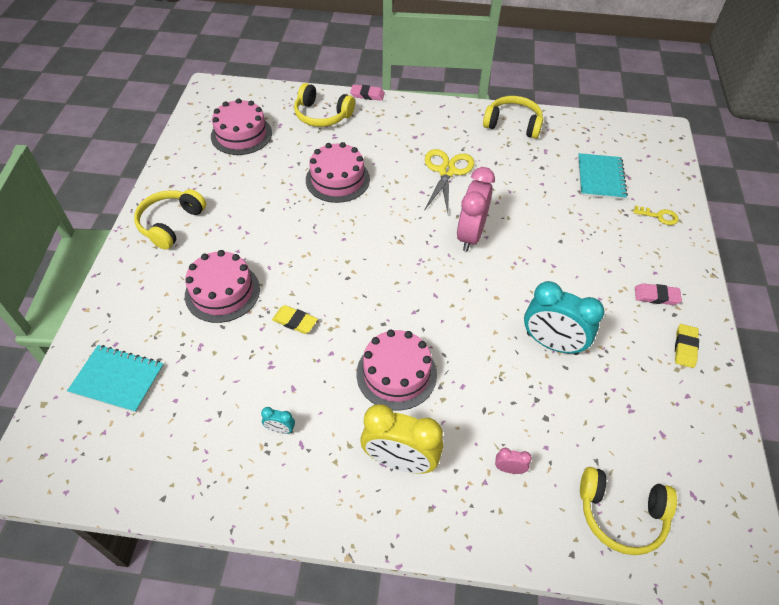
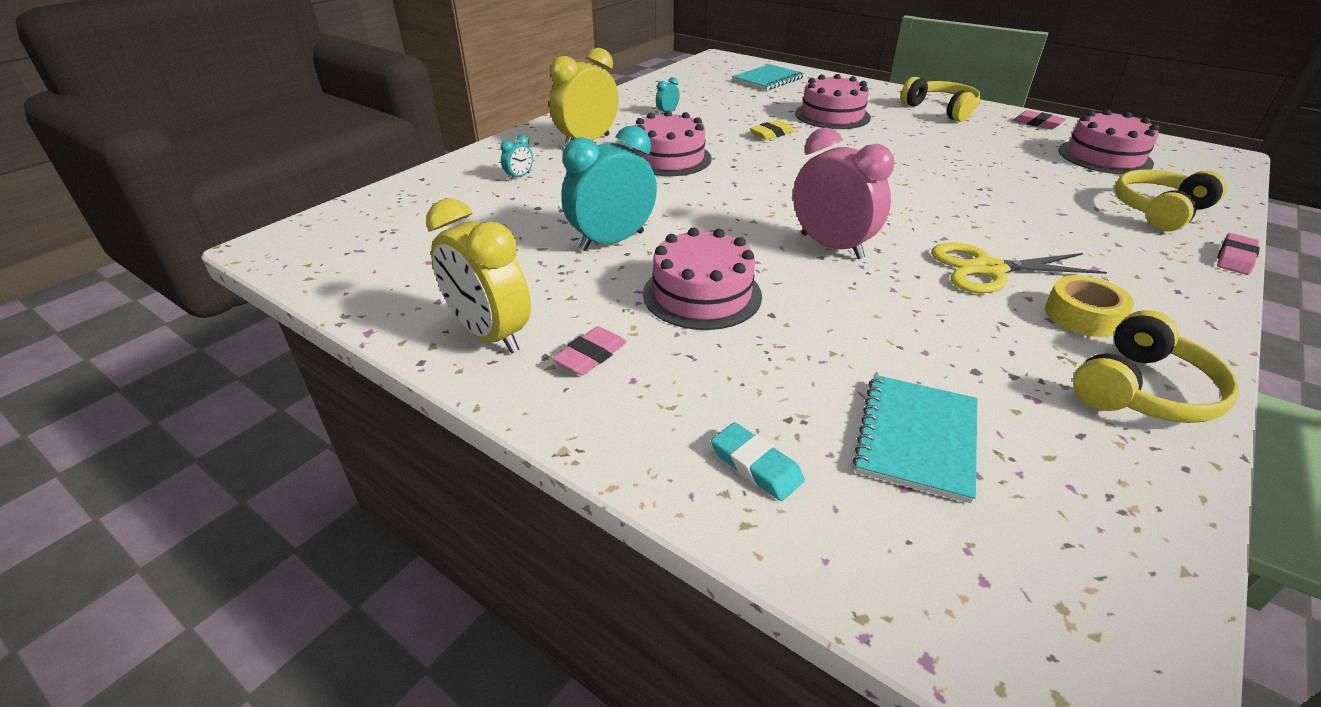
camera: 120 degrees right, 15 degrees down
(182, 167) = (1037, 123): none -> pink eraser
(337, 179) = (991, 191): pink cake -> pink cake (702, 294)
(446, 171) = (988, 269): yellow scissors -> yellow scissors turned 135 degrees clockwise
(467, 140) = (1082, 315): none -> yellow tape
(509, 469) = (519, 177): pink clock -> turquoise clock
(600, 178) = (917, 438): turquoise notebook -> turquoise notebook turned 75 degrees clockwise
(621, 515) = (409, 208): yellow headphones -> none
(659, 216) = (756, 465): yellow key -> turquoise eraser
(685, 347) = (490, 335): yellow eraser -> yellow clock

